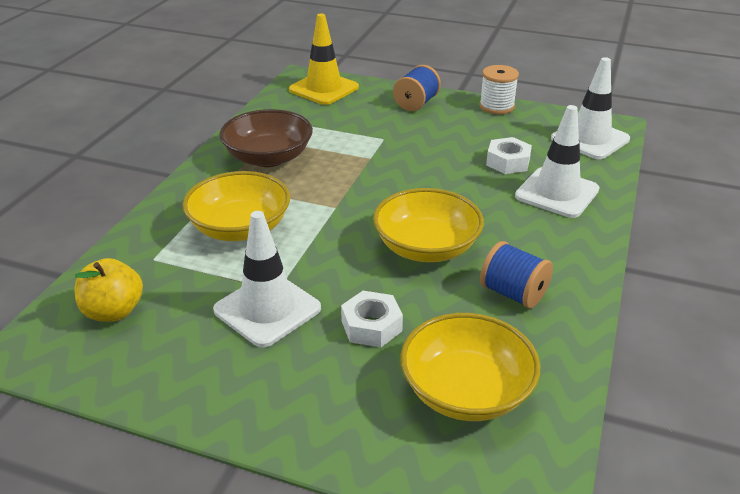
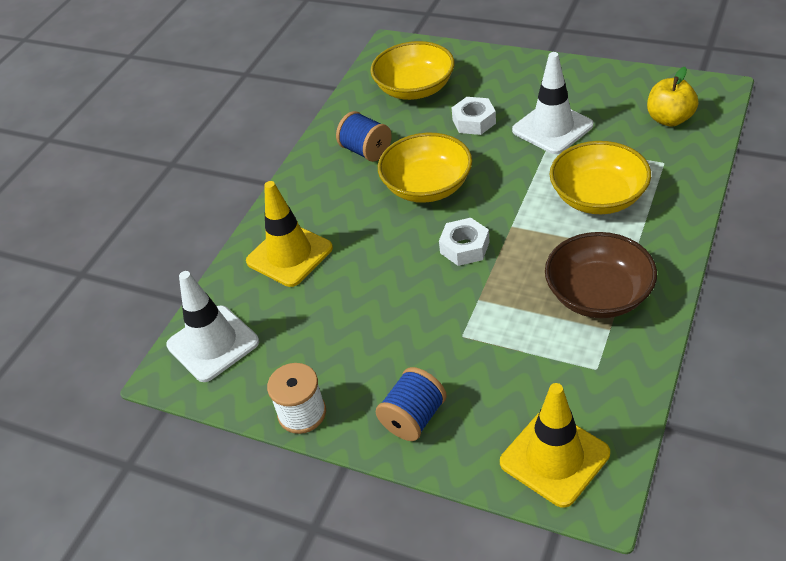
camera: 170 degrees left, 10 degrees up
(508, 162) = (323, 298): white nut -> white nut (464, 247)
(557, 193) = (289, 255): white traffic cone -> yellow traffic cone

